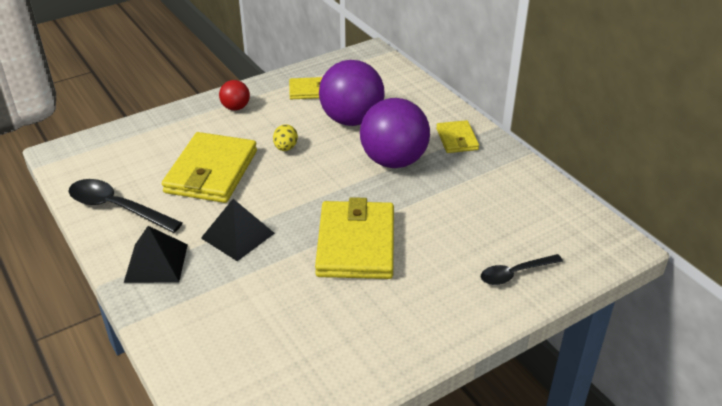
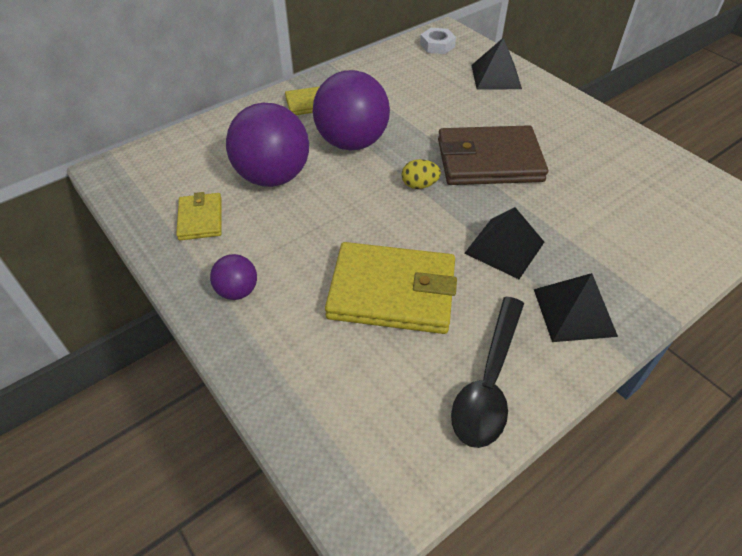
camera: 95 degrees left, 10 degrees up
(235, 108) = (237, 291): red ball -> purple ball
(285, 148) = (334, 227): yellow egg -> yellow egg (419, 185)
(356, 244) = (489, 160): yellow wallet -> brown wallet
(515, 274) = (496, 76): black spoon -> black pyramid
(583, 233) = (437, 45): none -> white nut

